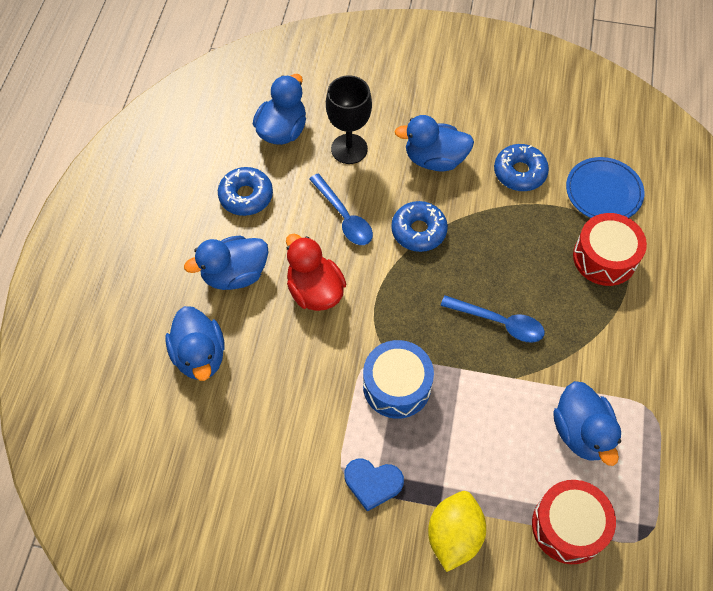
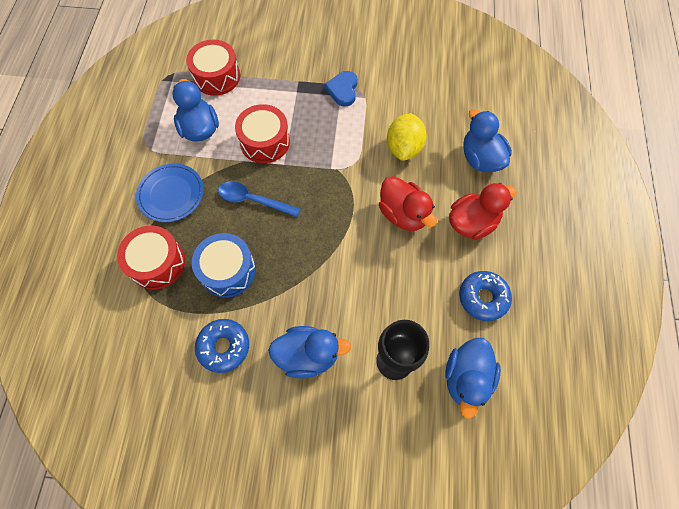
camera: 175 degrees right, 5 degrees up
(235, 274) = (472, 223): blue duck -> red duck
(344, 217) = (389, 284): blue spoon -> none
(372, 483) = (343, 90): blue heart -> blue heart turned 90 degrees counterclockwise
(397, 386) = (331, 149): blue drum -> blue drum (227, 270)
(418, 231) = (320, 275): blue donut -> none
(454, 535) = (289, 67): yellow lemon -> yellow lemon (404, 148)
(488, 404) = (265, 142): none -> red drum
(603, 192) = (144, 331): blue plate -> blue plate (171, 194)

